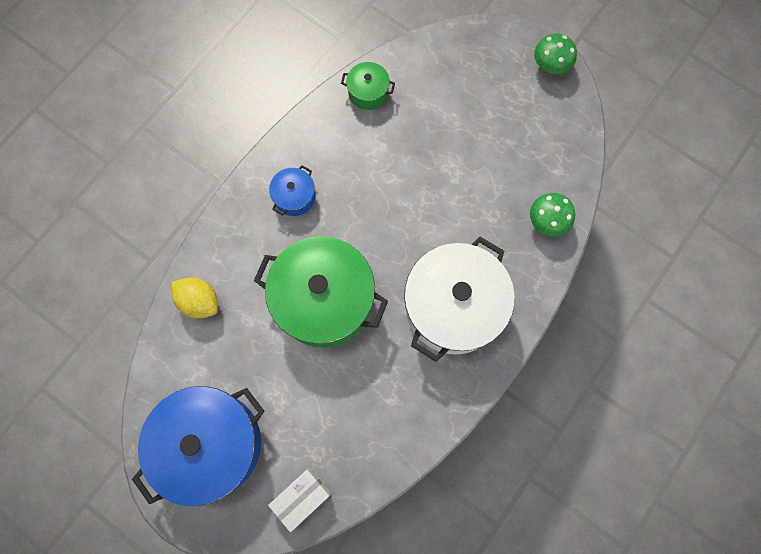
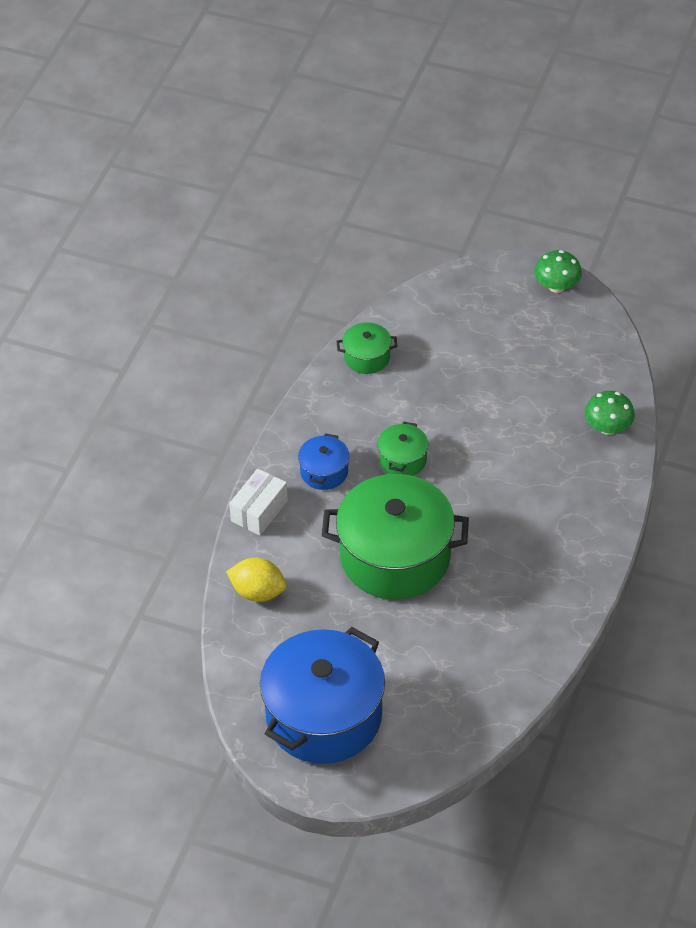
camera: 15 degrees left, 25 degrees down
(302, 498) = (442, 737): white box -> white box (259, 511)
(363, 204) = (403, 460): none -> green pot
(453, 306) = (537, 528): white pot -> none

